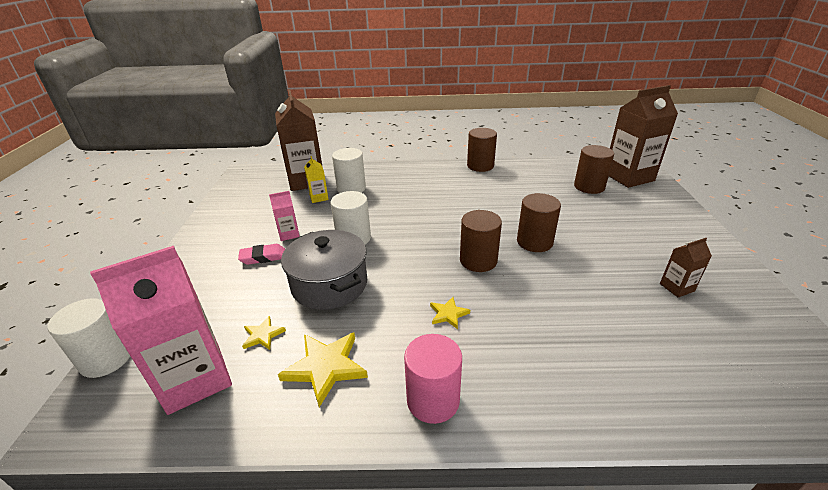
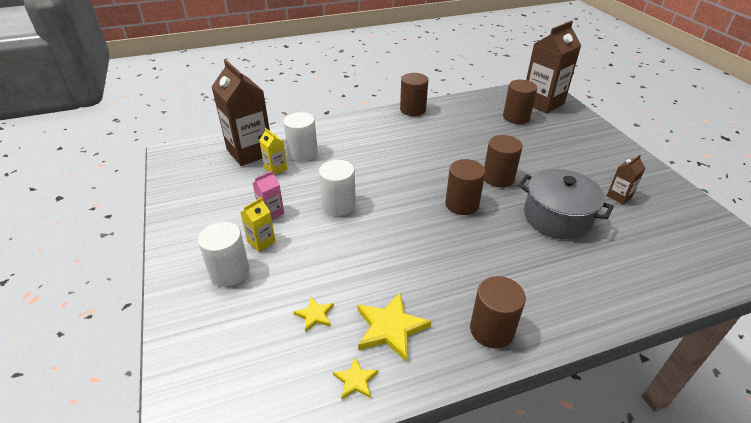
camera: 20 degrees left, 5 degrees up
(106, 359) = (173, 377): white cylinder -> white cylinder (229, 272)
(195, 378) = (278, 370): pink carton -> none
(263, 257) = (261, 241): pink eraser -> yellow carton
(329, 284) = (345, 254): grey pot -> grey pot (557, 217)
(433, 400) = (491, 330): pink cylinder -> brown cylinder
(448, 314) = (464, 257): yellow star -> yellow star (355, 380)

